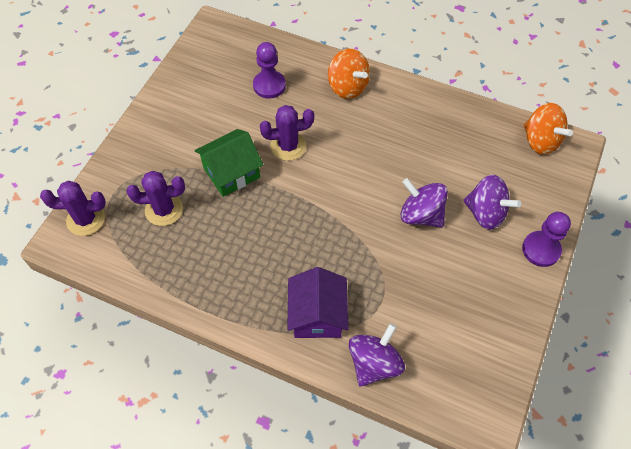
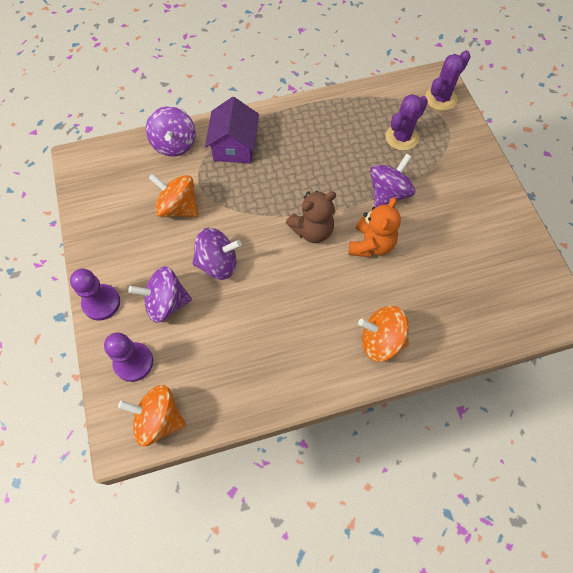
camera: 140 degrees right, 5 degrees up
(231, 172) = (388, 193): green house -> purple spinning top
(269, 85) = (445, 288): purple pawn -> purple pawn (133, 362)
(288, 146) = (371, 245): purple cactus -> orange teddy bear
(317, 315) = (234, 146): purple house -> purple house turned 45 degrees clockwise
(322, 187) = (312, 230): none -> brown teddy bear
(419, 289) = (178, 208): none -> orange spinning top

